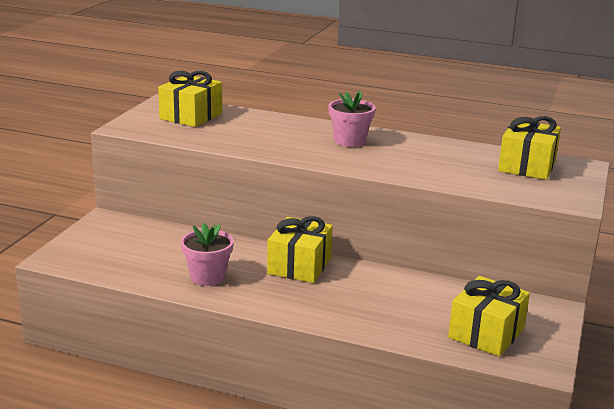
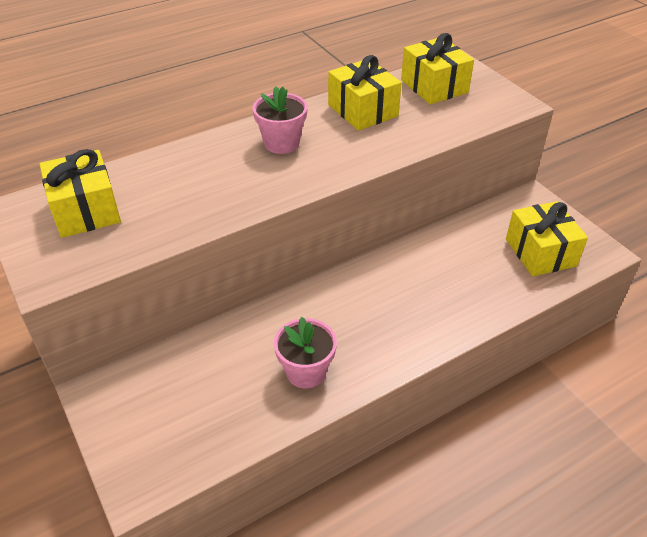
camera: 50 degrees left, 20 degrees up
(299, 266) = (345, 296): yellow gift -> yellow gift (362, 110)

